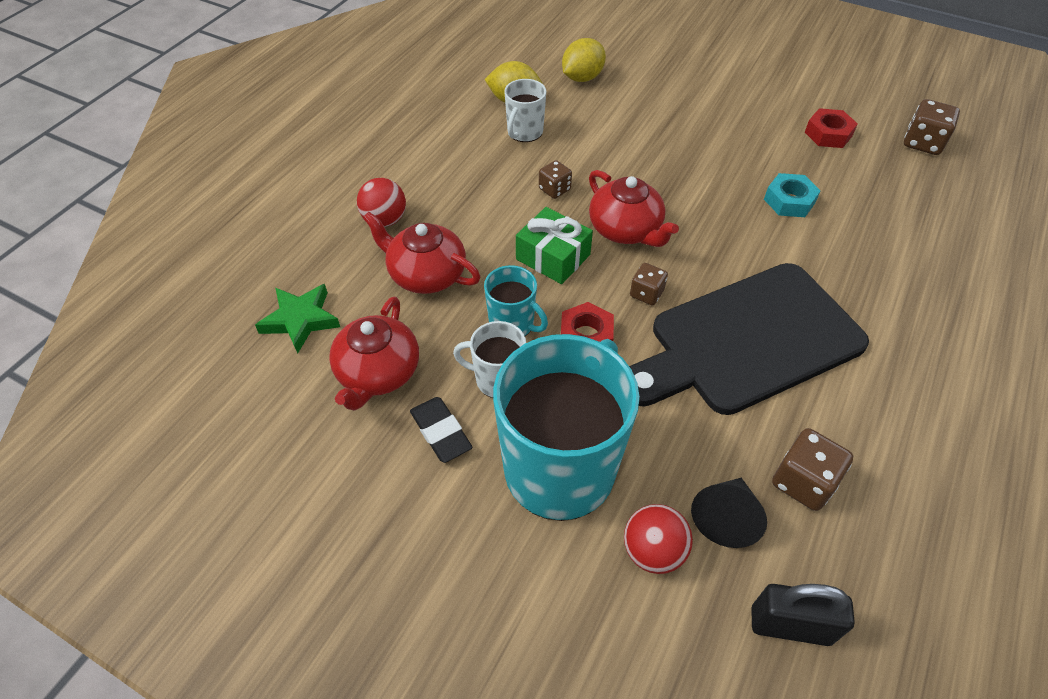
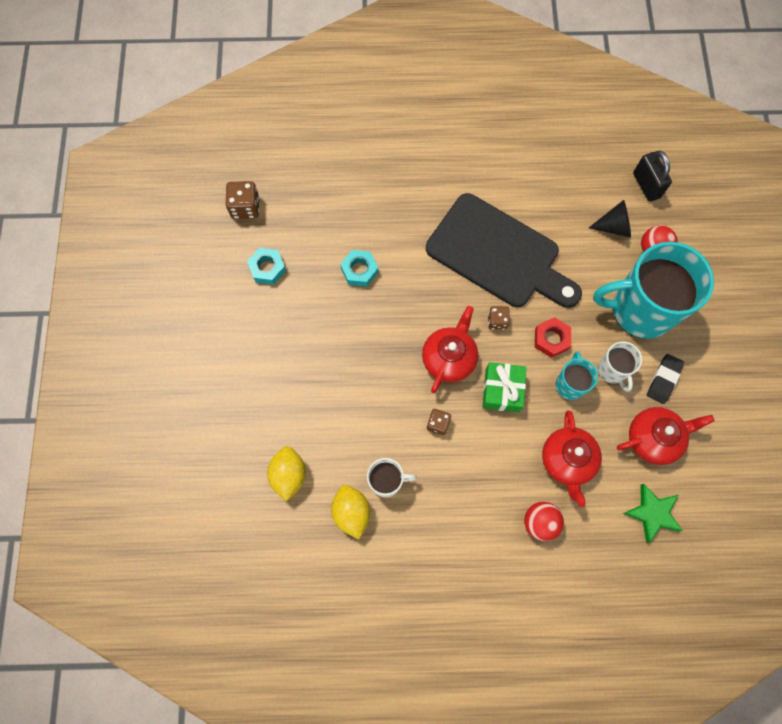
camera: 120 degrees left, 20 degrees up
(582, 78) = (289, 475): yellow lemon -> yellow lemon turned 75 degrees clockwise
(803, 482) = (571, 201): brown dice -> none
(828, 134) = (267, 268): red nut -> turquoise nut

